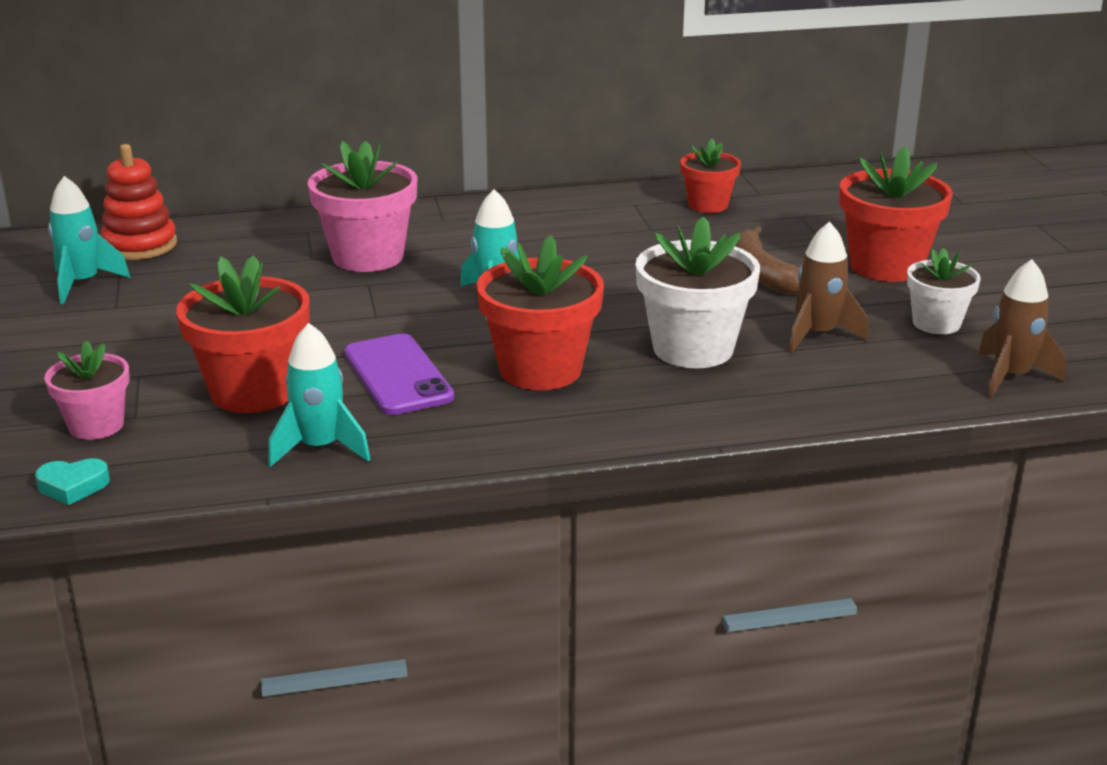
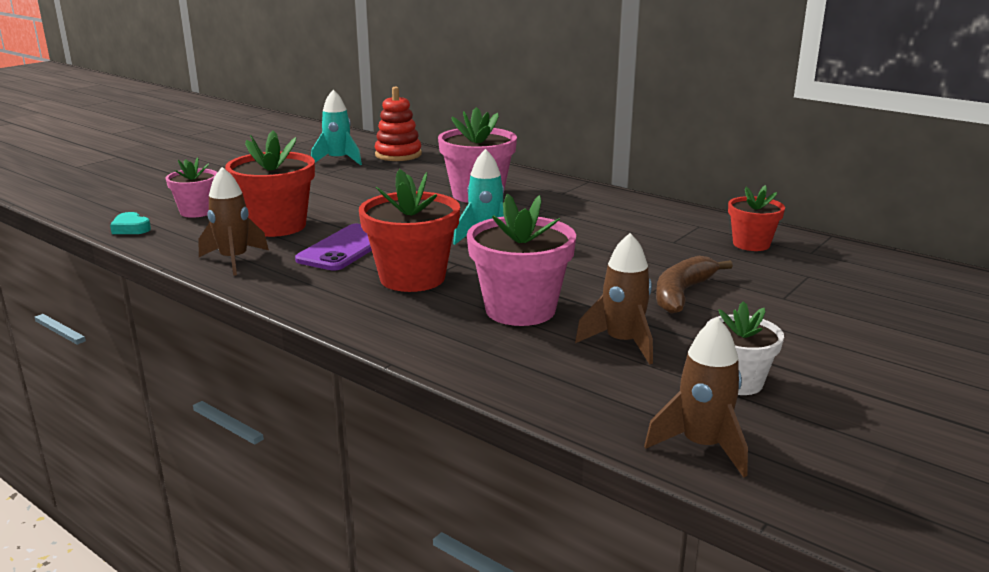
camera: 50 degrees right, 5 degrees down
(320, 448) = (234, 260): turquoise rocket -> brown rocket
(693, 349) = (520, 310): white flower pot -> pink flower pot
(886, 266) = (796, 331): red flower pot -> none

